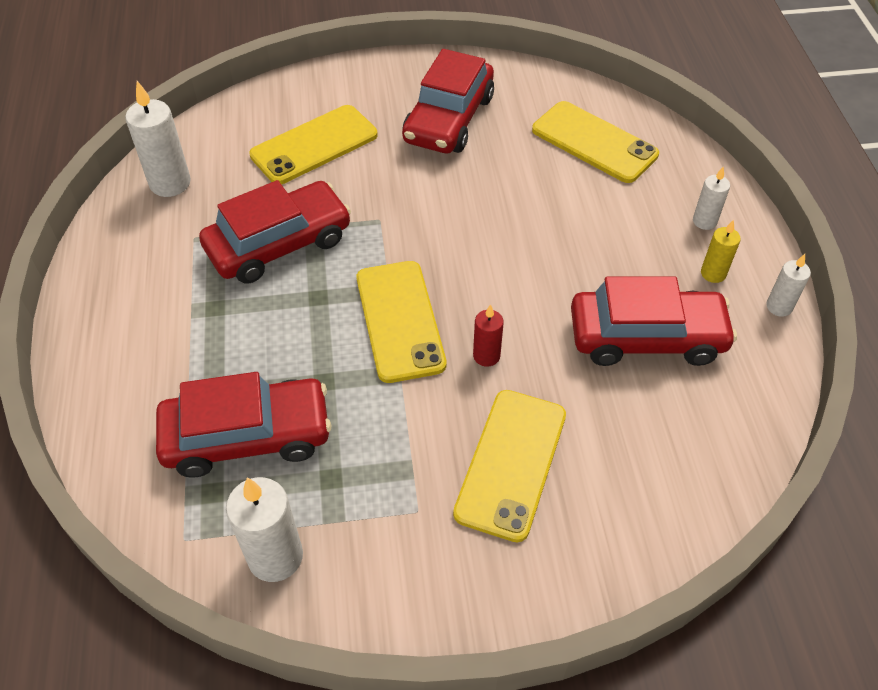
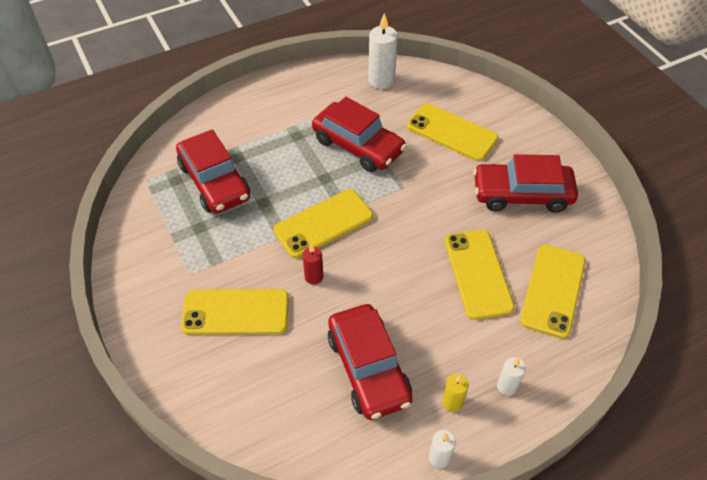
camera: 70 degrees right, 0 degrees up
(275, 556) = (144, 220): white candle -> none
(547, 195) = (478, 274): none -> yellow phone

